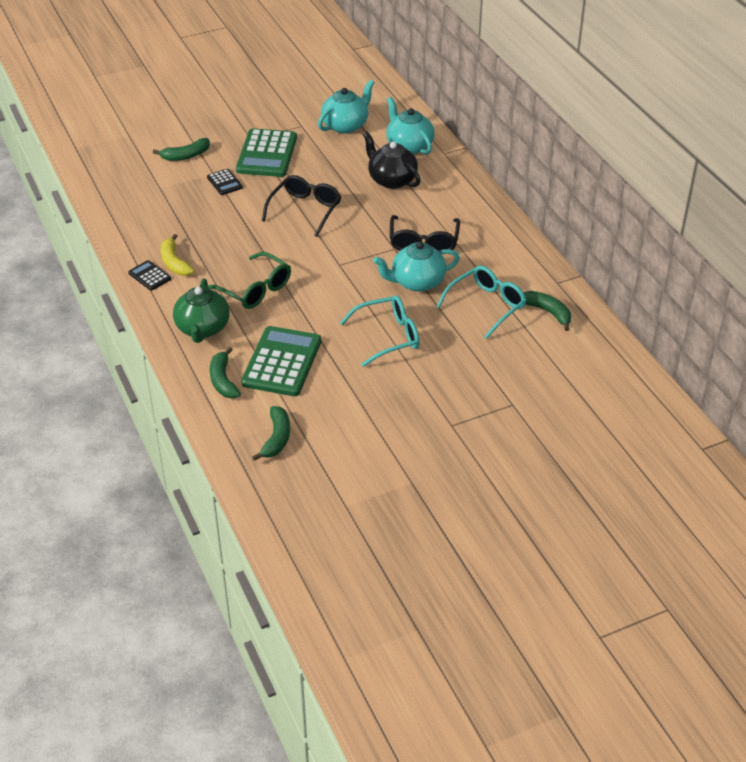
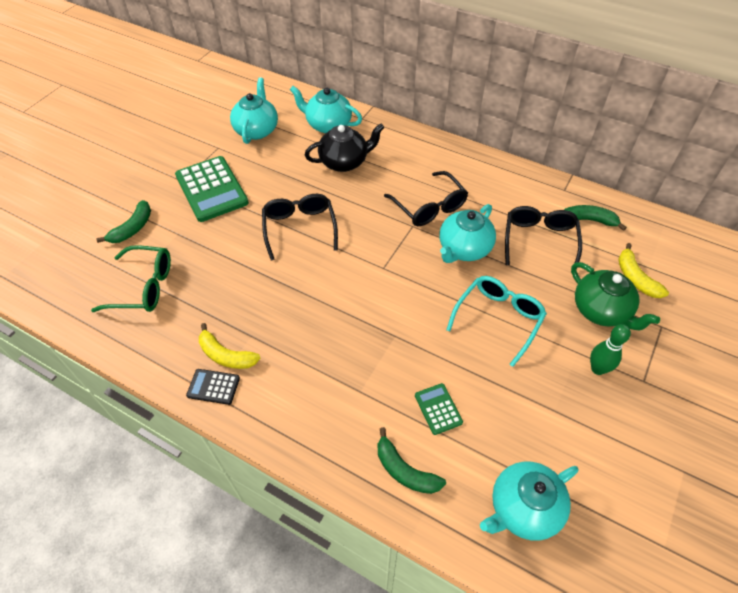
camera: 35 degrees left, 10 degrees up
(202, 328) = (325, 418): green teapot -> green teapot (601, 311)
(224, 182) = (197, 238): black calculator -> none
(254, 289) = (333, 339): green glasses -> green glasses (143, 287)
(276, 438) = (523, 508): green banana -> turquoise teapot
(282, 362) = (438, 409): green calculator -> green calculator, size x0.48
(391, 180) = (344, 162): black teapot -> black teapot turned 150 degrees clockwise
(425, 401) = (597, 369): none -> green bowling pin
(486, 306) = (539, 241): turquoise glasses -> black glasses
(534, 367) = (635, 278): none -> yellow banana

